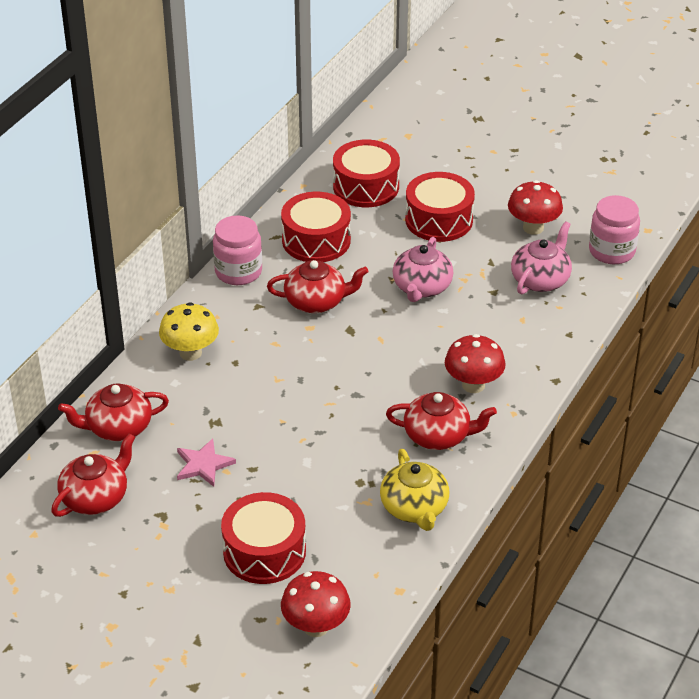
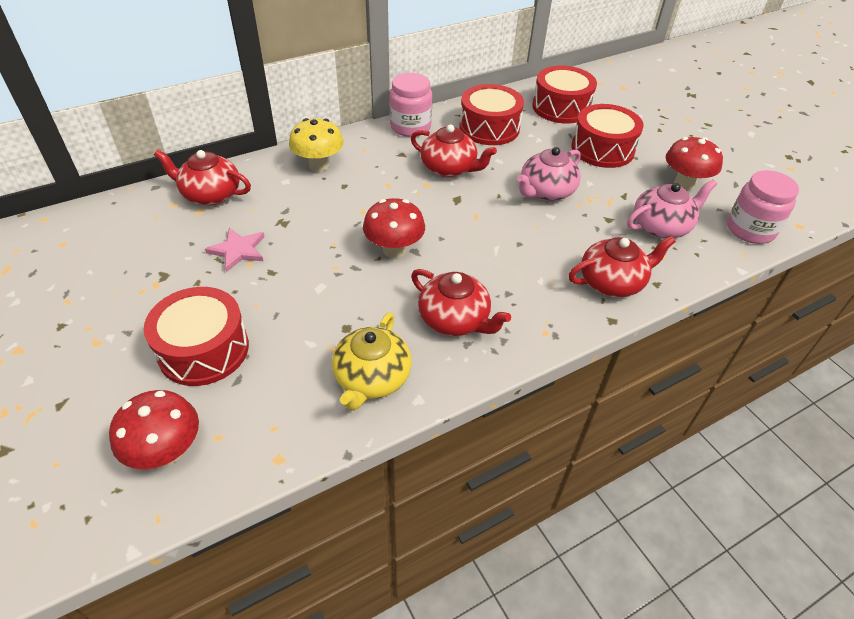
camera: 30 degrees right, 5 degrees up
(95, 497) = (135, 238): red teapot -> red teapot (612, 282)
(473, 385) = (526, 289): red mushroom -> red mushroom (394, 250)

